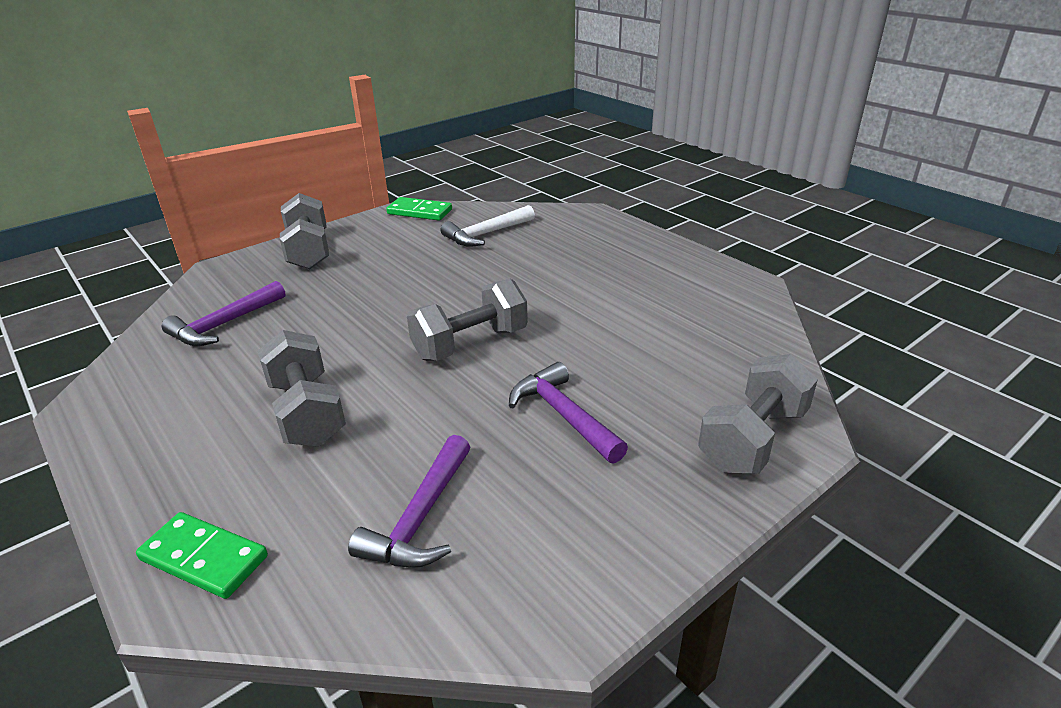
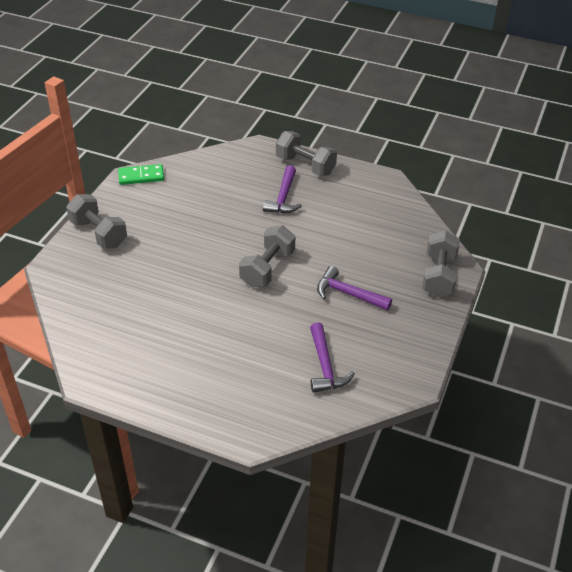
camera: 30 degrees left, 10 degrees up
(204, 558) = (247, 420): green domino -> none
(224, 324) = (107, 304): purple hammer -> purple hammer (283, 197)
(307, 412) = (219, 338): grey dumbbell -> grey dumbbell (305, 165)
(486, 234) = (205, 184): white hammer -> none

